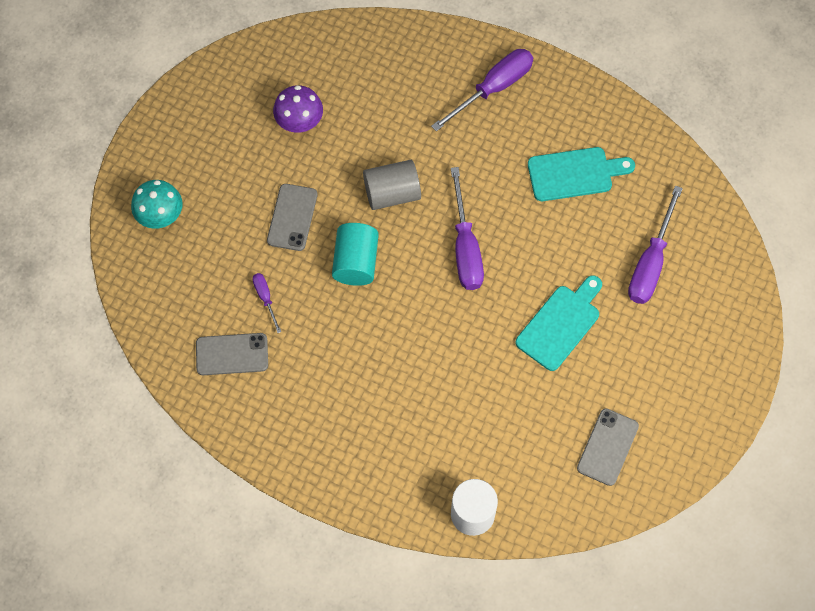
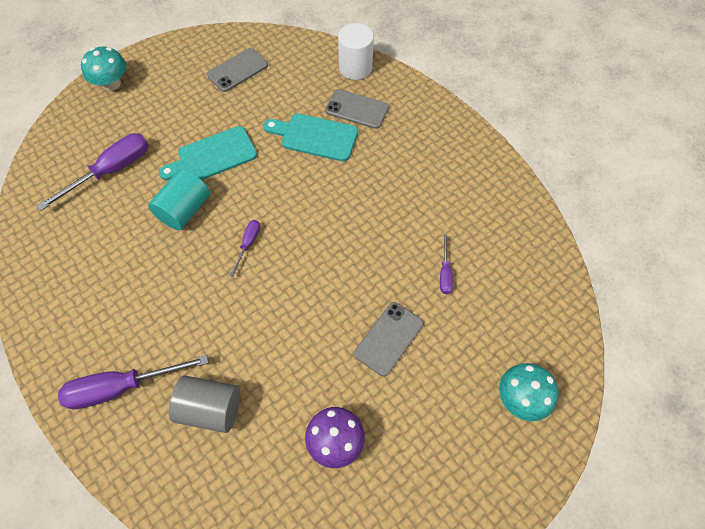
camera: 155 degrees left, 5 degrees down
(232, 354) = (492, 239): grey phone -> grey phone (357, 109)
(356, 262) = (350, 271): turquoise cylinder -> turquoise cylinder (184, 210)
(392, 193) = (283, 321): grey cylinder -> grey cylinder (210, 409)
(465, 247) = (248, 244): purple screwdriver -> purple screwdriver, size x0.50
(574, 174) = (112, 267): turquoise cutting board -> turquoise cutting board (315, 137)
(735, 364) = (112, 83): none -> turquoise mushroom

